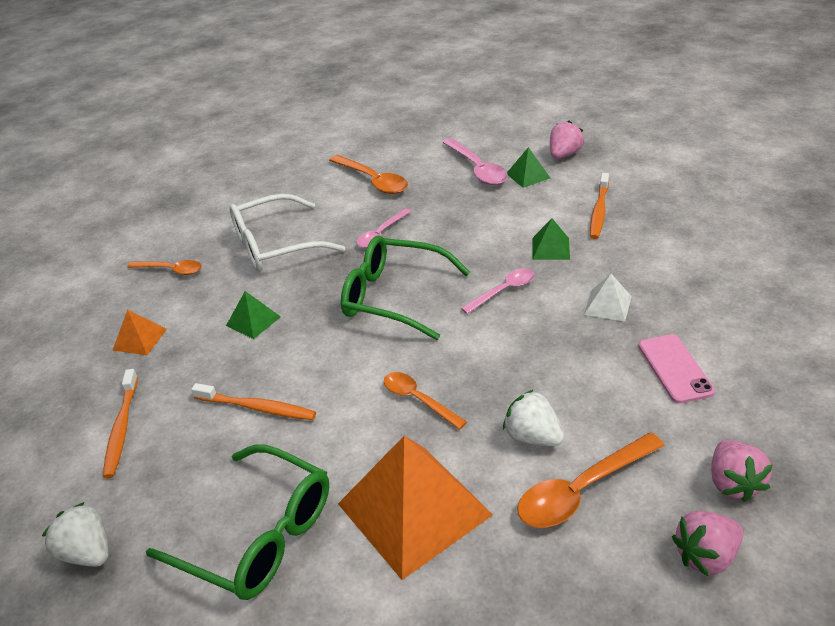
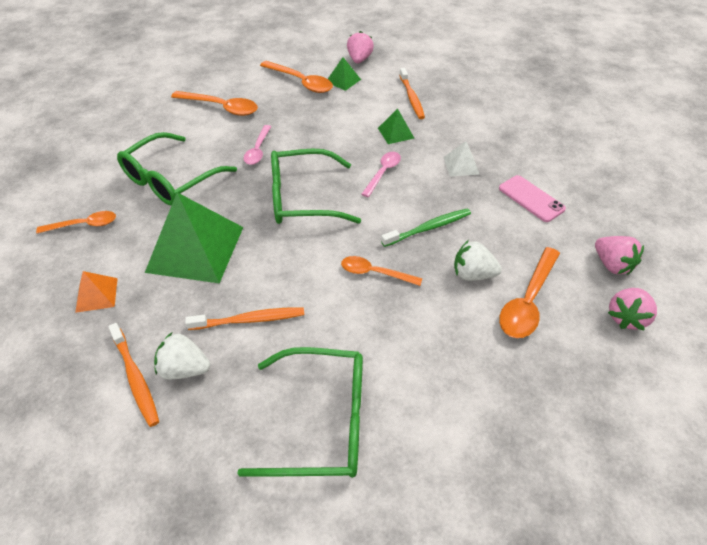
camera: 30 degrees left, 10 degrees up
(88, 552) = (180, 495): white strawberry -> white strawberry (184, 369)
(253, 321) = (195, 249): green pyramid -> green pyramid, size x2.18
(276, 245) = (171, 180): white glasses -> green glasses
(414, 509) = (426, 355): orange pyramid -> none
(477, 169) = (301, 82): pink spoon -> orange spoon
(515, 368) = (428, 228): none -> green toothbrush

